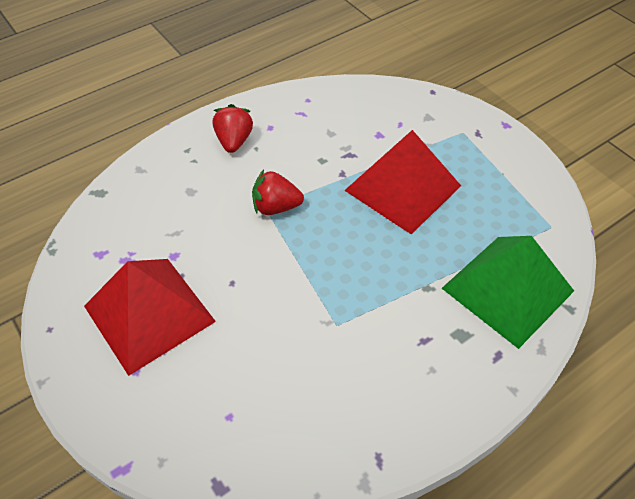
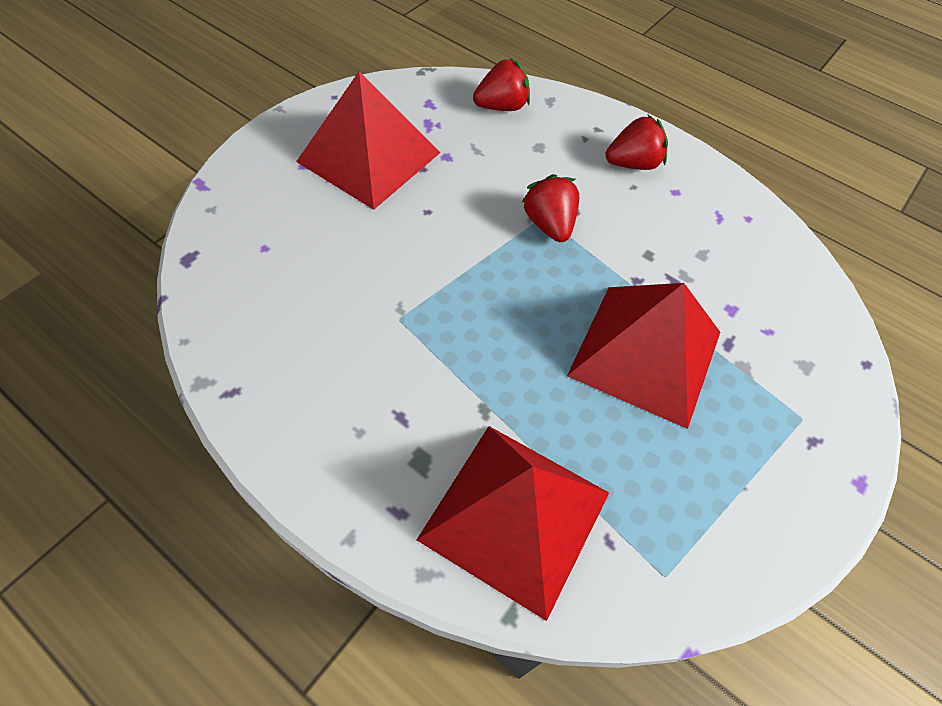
camera: 70 degrees right, 5 degrees up
(132, 203) = (501, 107): none -> red strawberry
(507, 289) = (515, 515): green pyramid -> red pyramid

